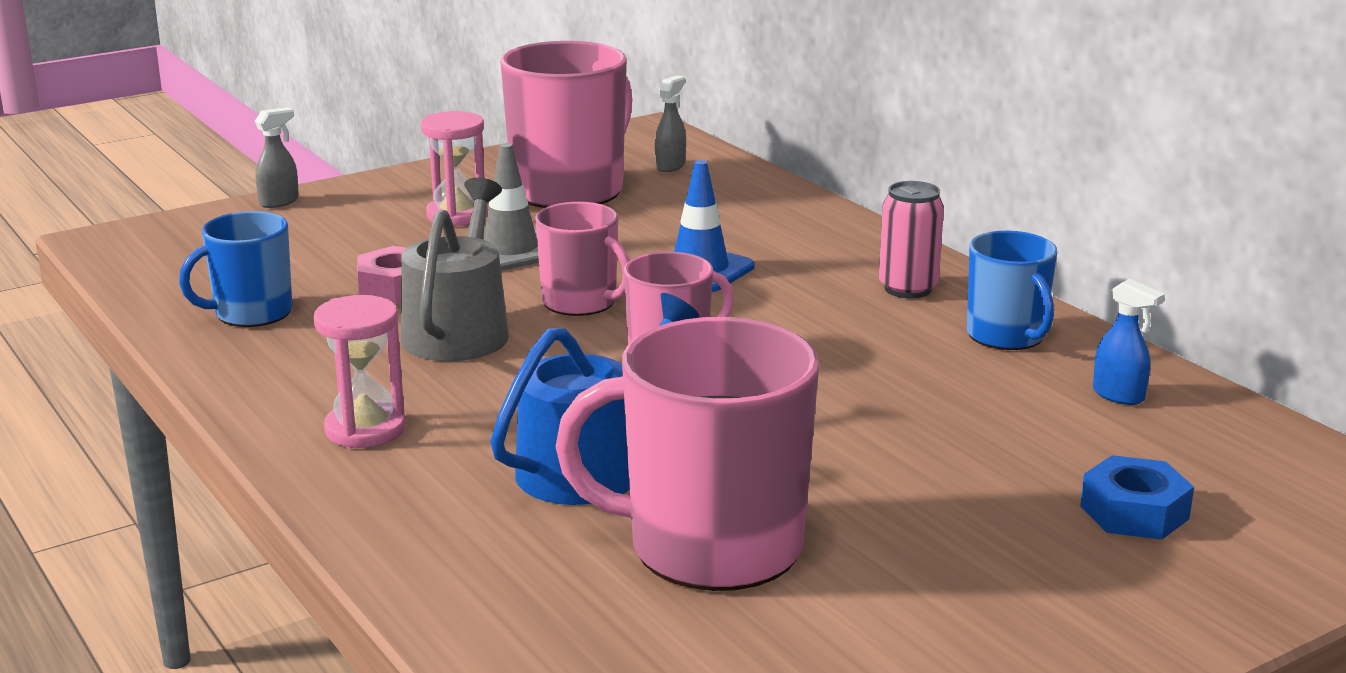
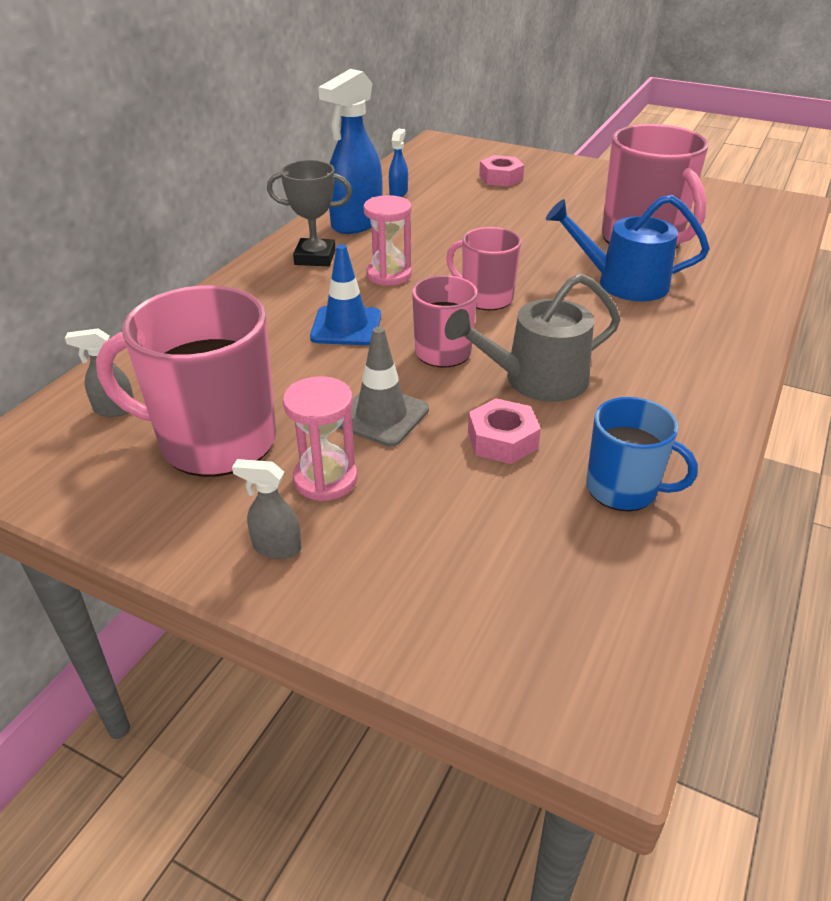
camera: 120 degrees left, 15 degrees up
(279, 202) = (382, 633): grey spray bottle -> grey spray bottle (276, 547)
(365, 429) = (688, 357): pink hourglass -> pink hourglass (389, 275)
(908, 289) = (315, 257): pink can -> grey trophy
(1006, 336) = (356, 223): blue mug -> blue spray bottle
(1134, 512) = (501, 178): blue nut -> pink nut

